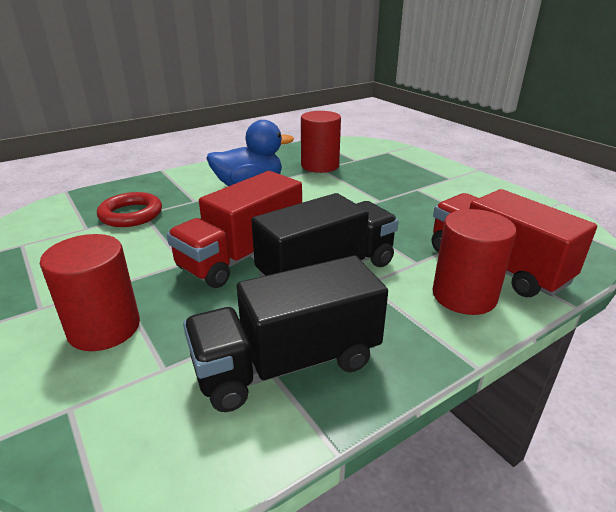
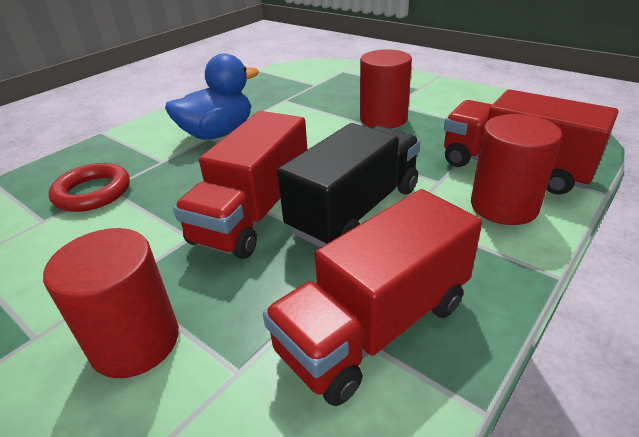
camera: 15 degrees left, 5 degrees up
(287, 364) = (374, 326): black truck -> red truck
(320, 166) = (282, 97): red cylinder -> red cylinder (383, 119)

